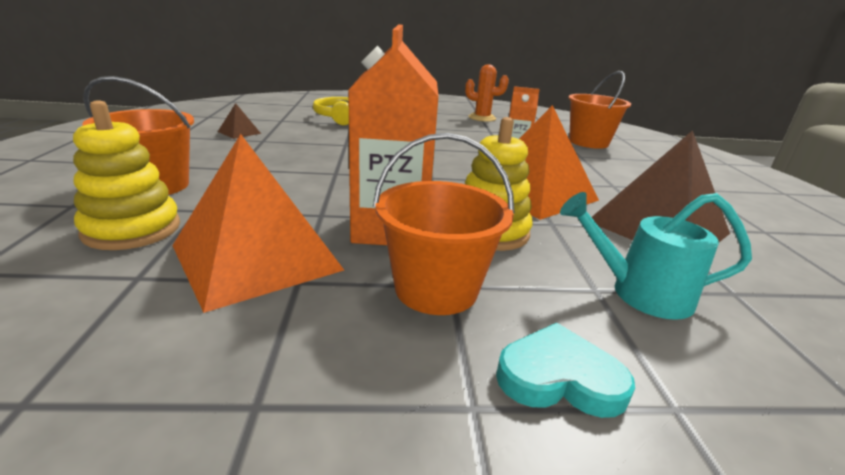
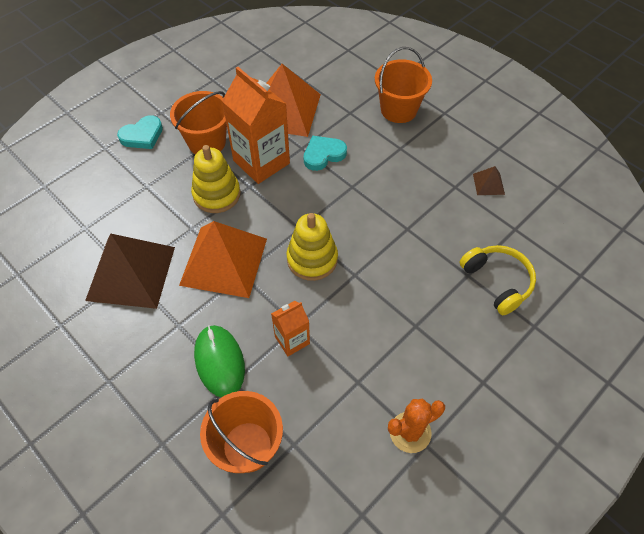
camera: 140 degrees right, 30 degrees up
(132, 229) = (348, 89): yellow stacking toy -> yellow stacking toy (312, 259)
(312, 199) = (323, 154): none -> turquoise heart
(585, 163) = (219, 362): none -> green mouse
(639, 293) = (128, 196): turquoise watering can -> none

